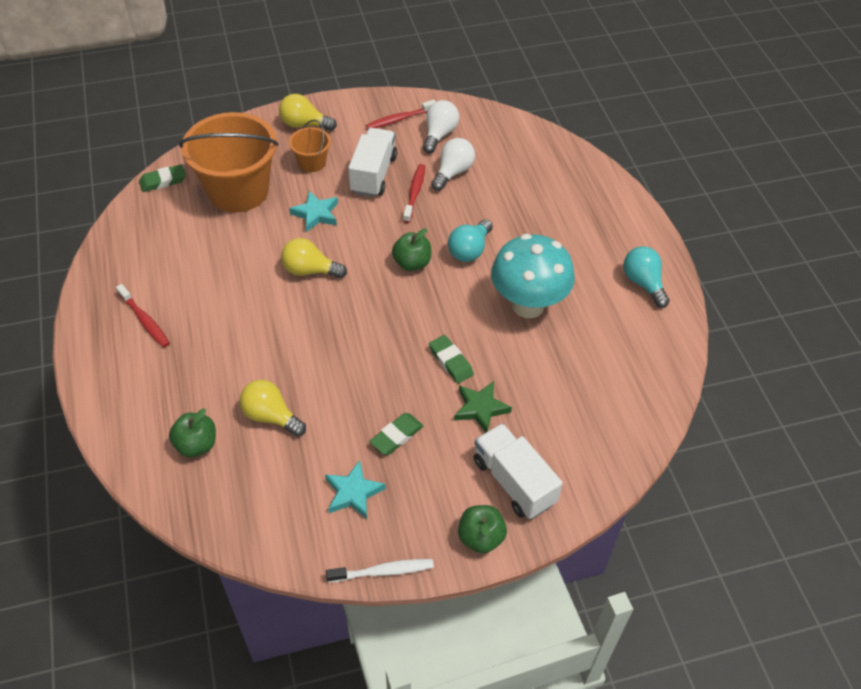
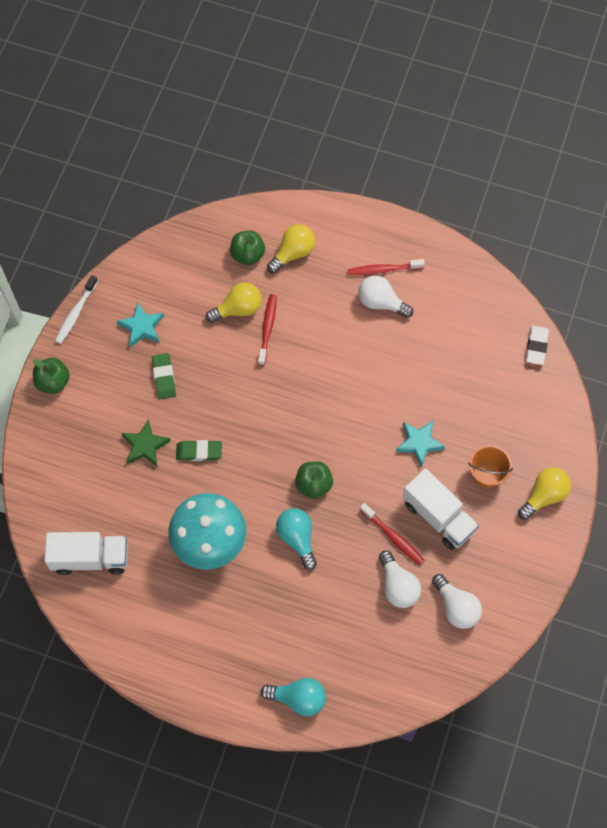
camera: 125 degrees right, 15 degrees up
(163, 181) = (536, 346): green eraser -> white eraser
(185, 304) = (381, 303): none -> white light bulb
(238, 190) = (487, 398): orange bucket -> none
(310, 270) = (358, 405): yellow light bulb -> yellow light bulb (293, 253)
(399, 119) = (500, 585): red toothbrush -> red toothbrush (267, 328)
(514, 481) = (74, 428): white truck -> white truck (90, 558)
(643, 283) = (166, 653): turquoise light bulb -> turquoise light bulb (298, 698)

